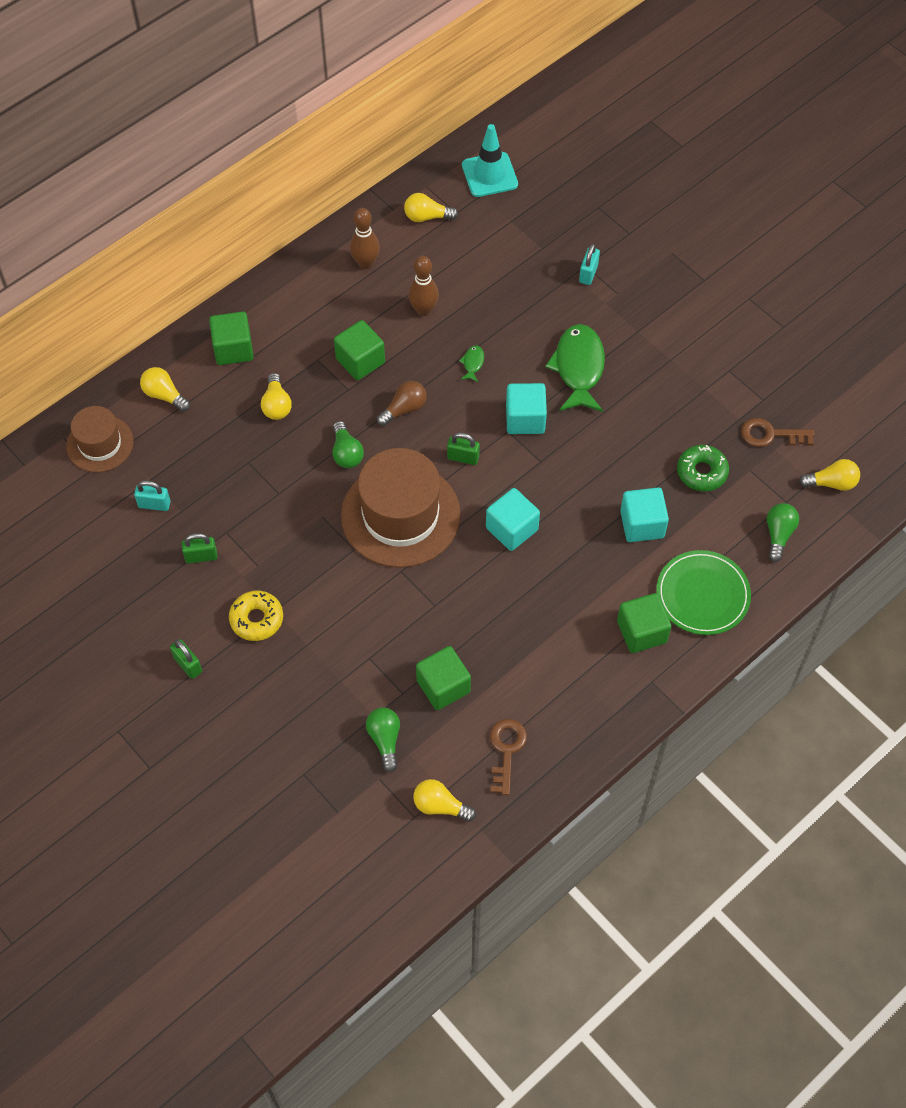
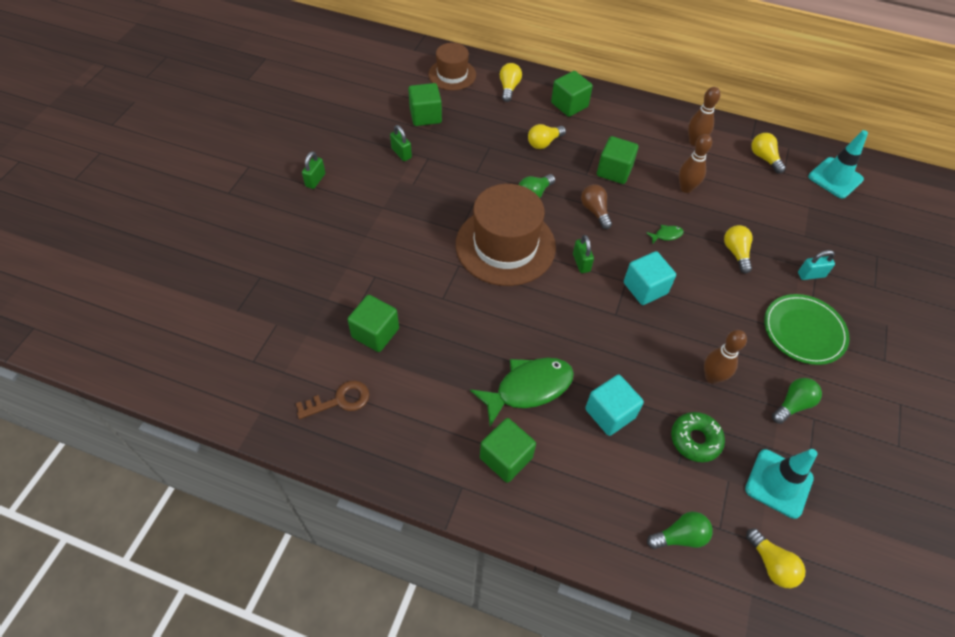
camera: 60 degrees right, 5 degrees down
(154, 504) = (425, 116): turquoise padlock -> green cube
(256, 619) = (370, 201): yellow donut -> none
(385, 740) = (310, 314): green light bulb -> green light bulb (793, 405)
(404, 409) = (595, 211): brown light bulb -> brown light bulb turned 135 degrees counterclockwise
(440, 806) = (269, 374): yellow light bulb -> yellow light bulb (736, 253)
(512, 529) = (541, 320): turquoise cube -> none
(578, 368) = (720, 304): green fish -> green fish (528, 388)
(649, 422) = (712, 377): none -> brown bowling pin
(702, 594) = (573, 494): green plate -> green plate (804, 331)
(770, 435) = (778, 483): brown key -> turquoise traffic cone

